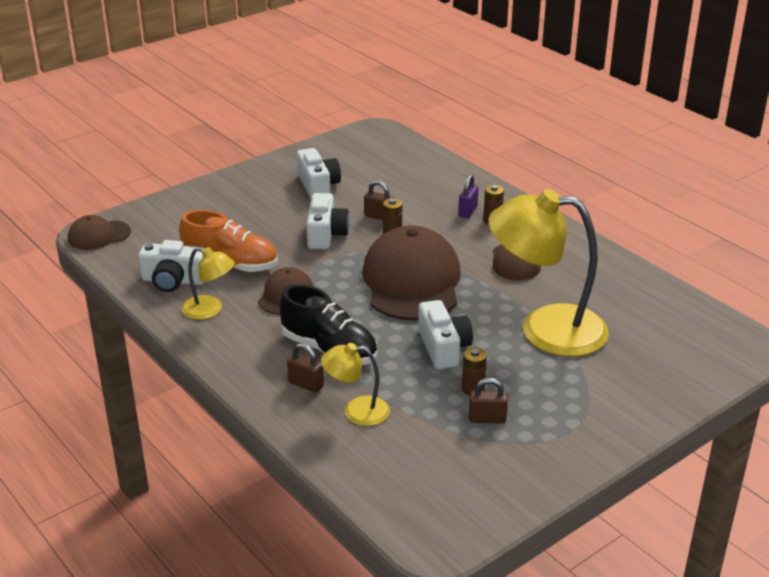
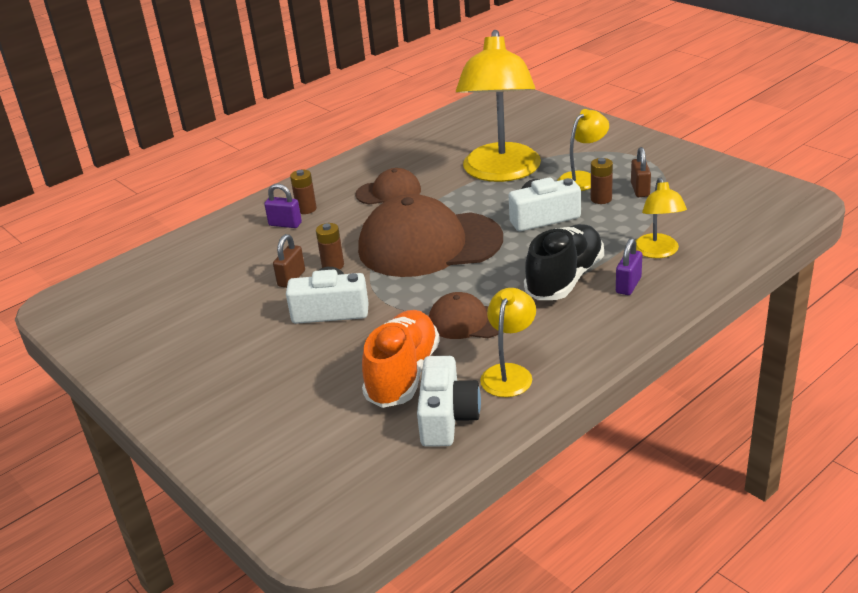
camera: 90 degrees left, 0 degrees up
(99, 235) = (326, 525): brown cap -> none
(306, 384) = (628, 285): brown padlock -> purple padlock
(318, 186) = (206, 332): white camera -> none
(522, 382) = (582, 178): none -> yellow lamp

